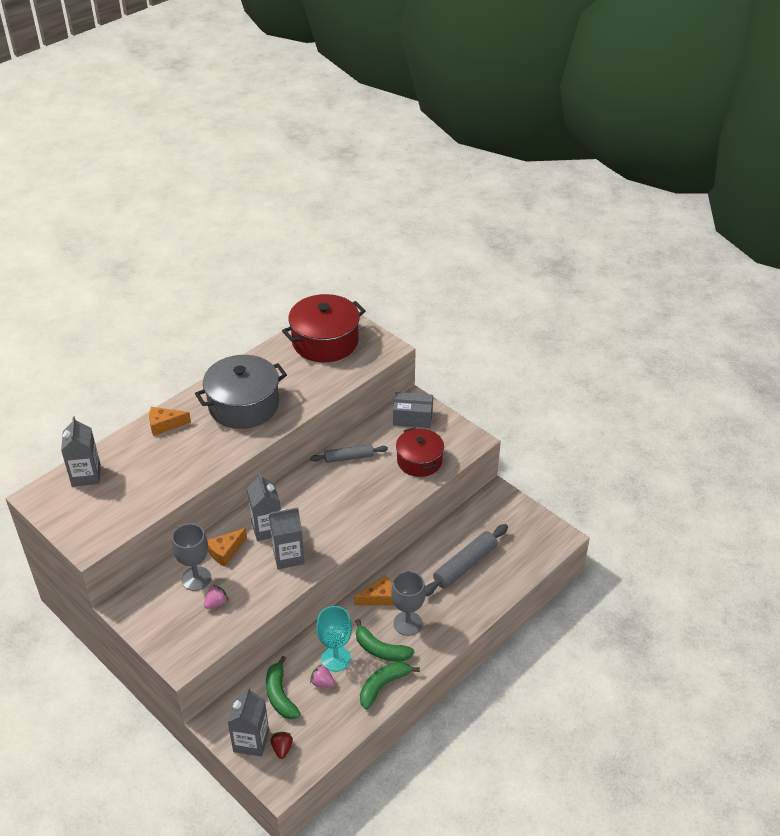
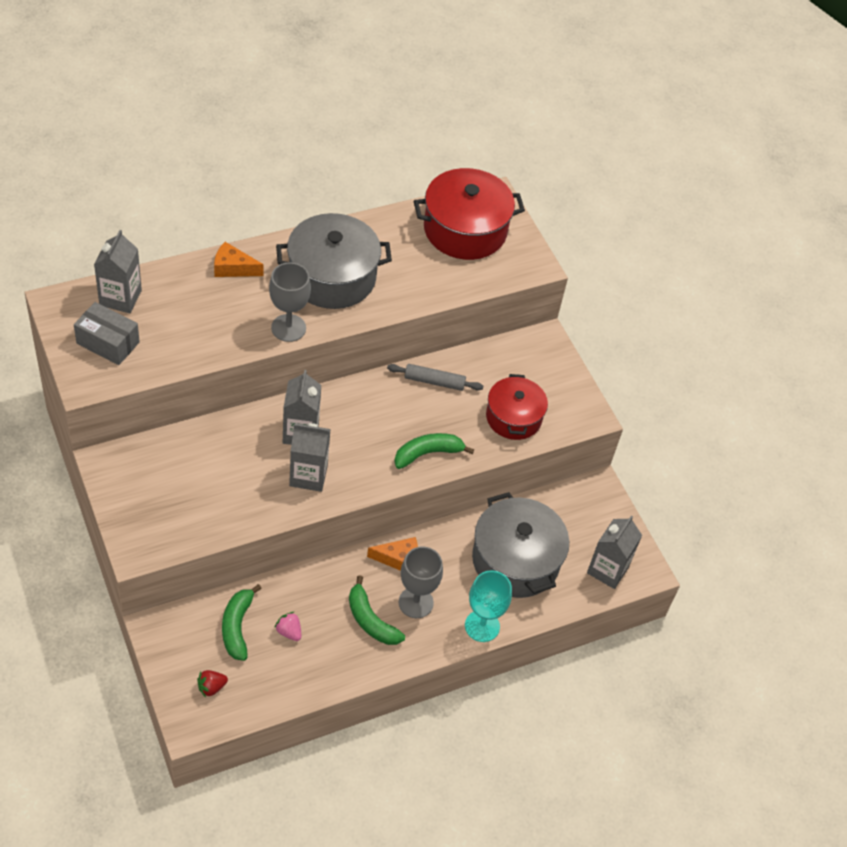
camera: 15 degrees right, 10 degrees up
(196, 578) = (196, 461): grey goblet -> grey goblet (288, 328)
(216, 603) = (204, 499): pink strawberry -> none
(225, 551) = (242, 442): orange cheese -> none
(251, 741) = (183, 665): grey carton -> grey carton (607, 570)
(282, 748) = (211, 687): red strawberry -> red strawberry turned 135 degrees counterclockwise
(336, 658) = (317, 610): turquoise goblet -> turquoise goblet (482, 626)
(383, 686) = (353, 663): green banana -> green banana (427, 453)
(412, 418) = (533, 360): grey box -> grey box (108, 343)
(465, 565) = (515, 560): grey rolling pin -> grey pot

